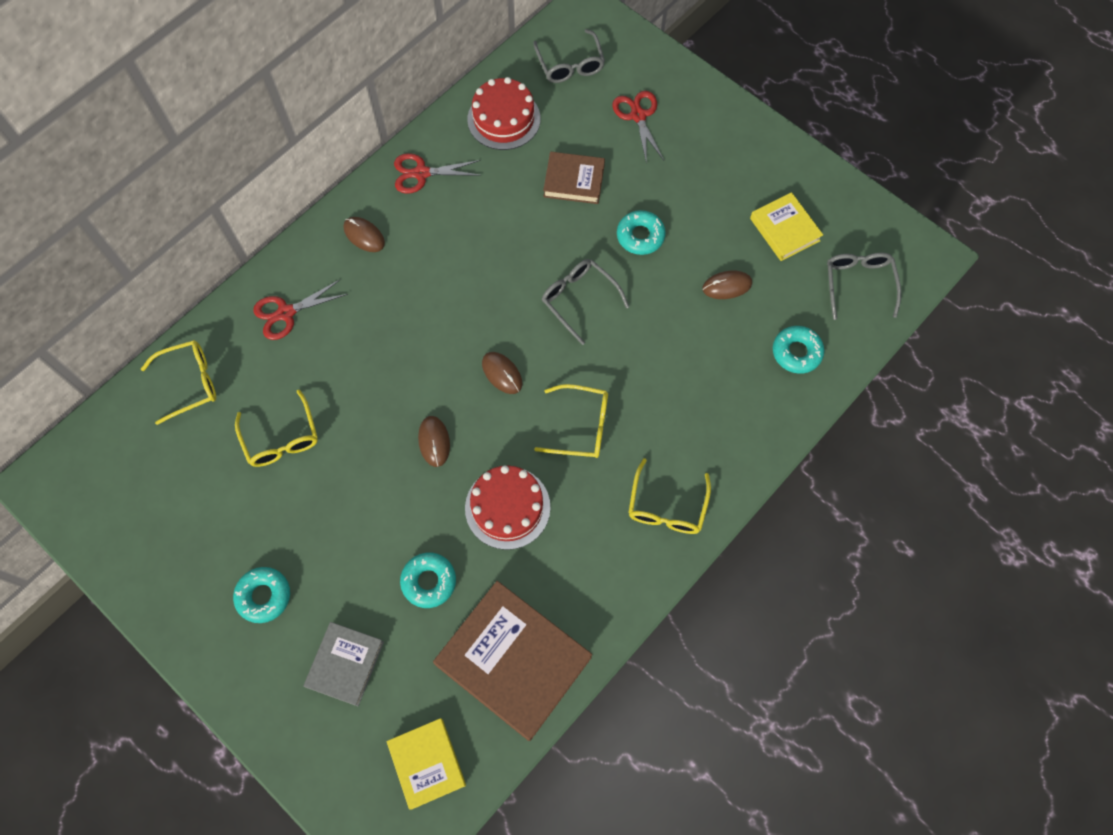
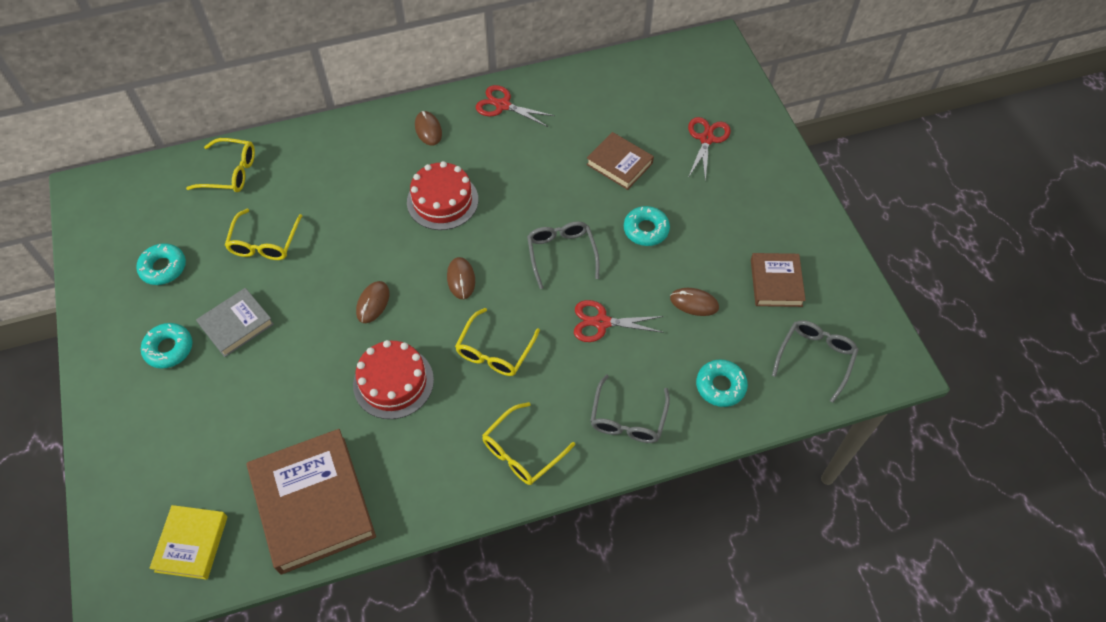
camera: 30 degrees right, 10 degrees down
(286, 313) = (332, 157): red scissors -> red scissors (601, 322)
(345, 664) = (188, 432): grey book -> grey book (236, 324)
(429, 581) = (293, 405): turquoise donut -> turquoise donut (163, 268)
(504, 119) = (594, 94): red cake -> red cake (442, 201)
(570, 64) = (676, 78): grey glasses -> grey glasses (628, 418)
(580, 426) = (495, 351): yellow glasses -> yellow glasses turned 75 degrees clockwise
(784, 229) = (776, 282): yellow book -> brown book

